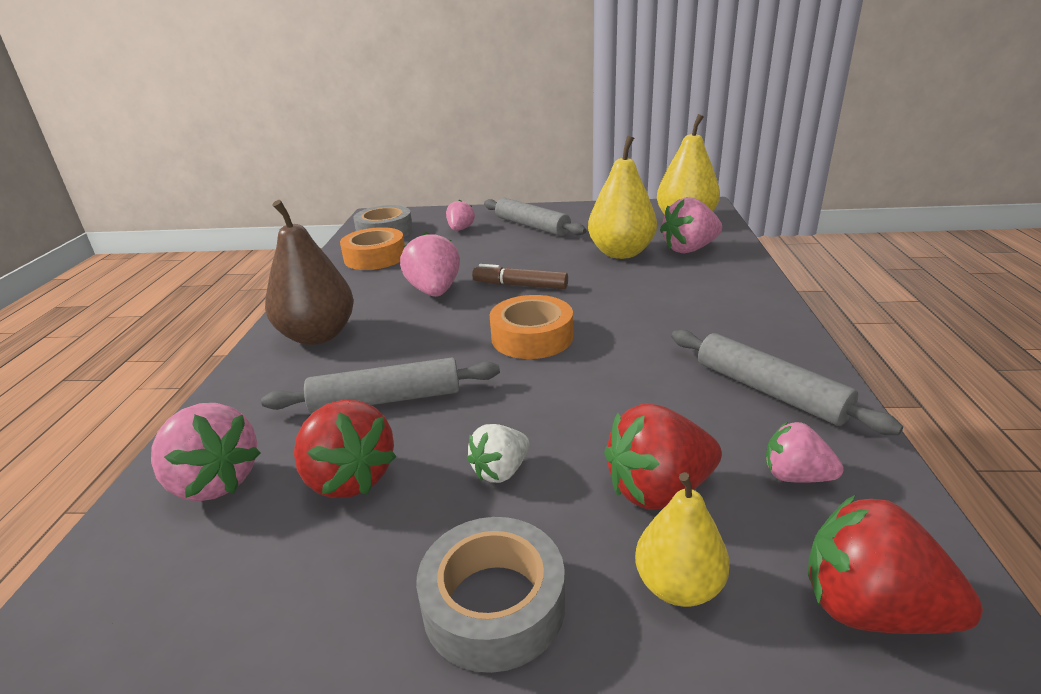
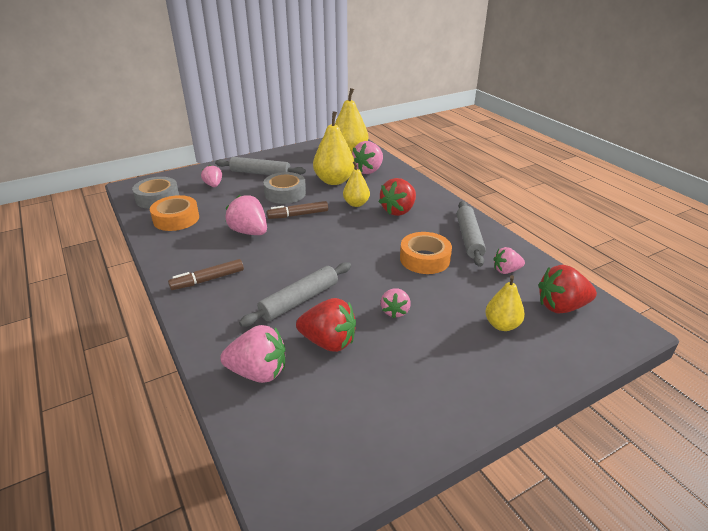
camera: 35 degrees left, 5 degrees up
(318, 335) = (208, 280): brown pear -> brown marker
(494, 604) = (447, 359): grey tape -> grey tape (285, 193)
(501, 471) = (395, 311): white strawberry -> pink strawberry
(532, 337) = (338, 243): orange tape -> orange tape (424, 259)
(620, 289) = (356, 204): none -> yellow pear
(658, 490) = (464, 294): red strawberry -> red strawberry (398, 211)
(769, 391) = (469, 238): grey rolling pin -> grey rolling pin turned 75 degrees clockwise

